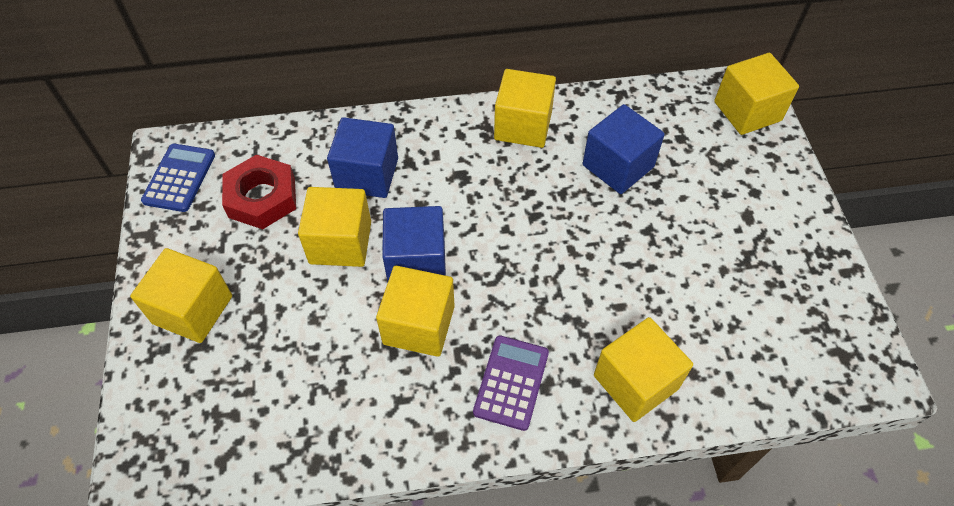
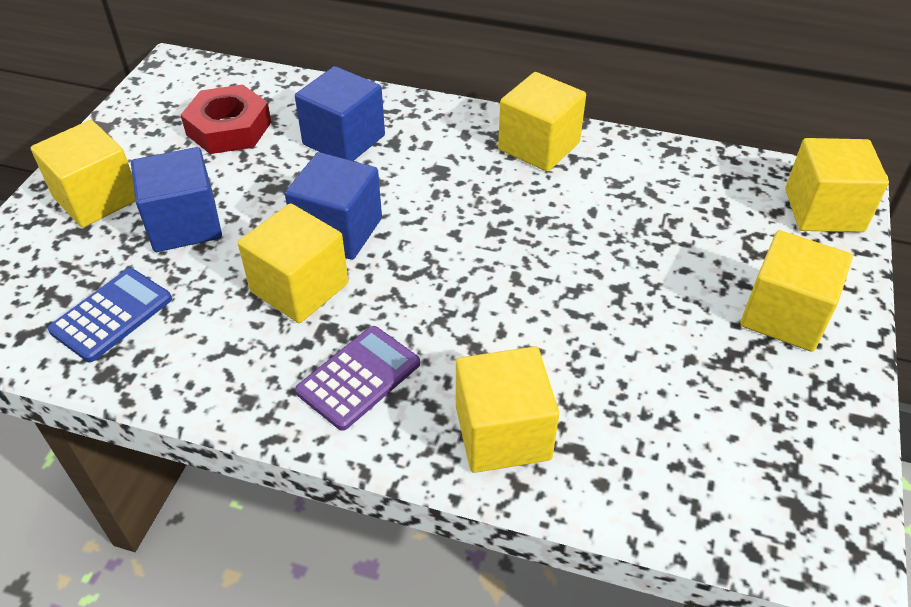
camera: 25 degrees right, 10 degrees down
(179, 178) = (167, 90): blue calculator -> blue calculator (112, 315)
(340, 242) = (275, 189): yellow cube -> yellow cube (784, 315)
(618, 166) = (624, 215): blue cube -> blue cube (184, 224)

